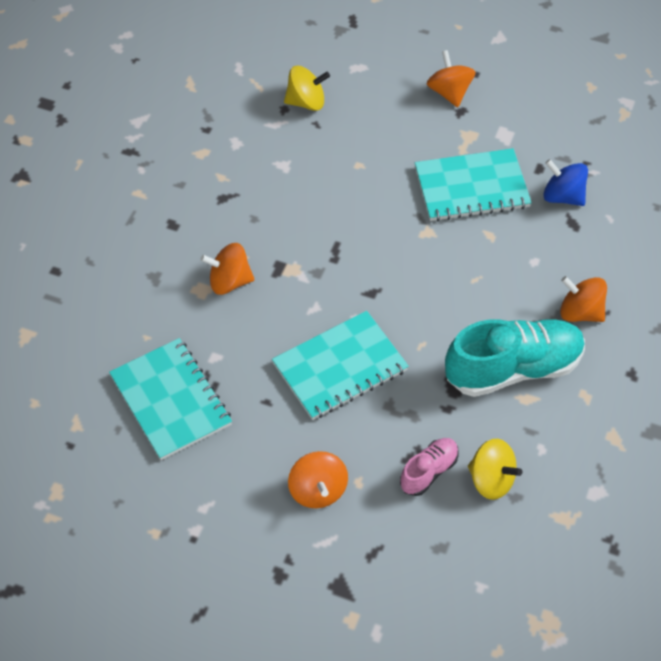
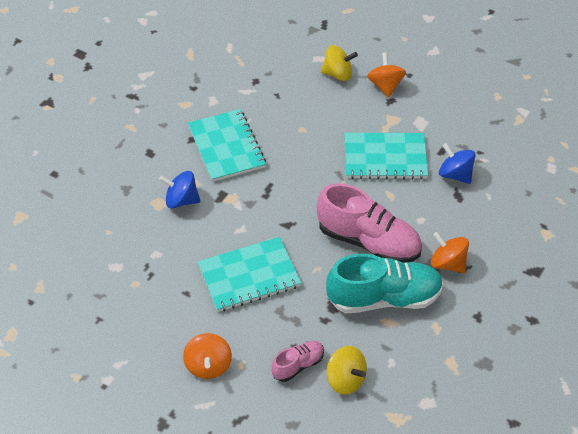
camera: 10 degrees right, 5 degrees down
(171, 400) = (114, 281): turquoise notebook -> turquoise notebook (226, 147)
(229, 281) = (181, 200): orange spinning top -> blue spinning top
(306, 102) = (274, 78): yellow spinning top -> yellow spinning top (338, 74)
(477, 299) = (368, 241): none -> pink shoe

